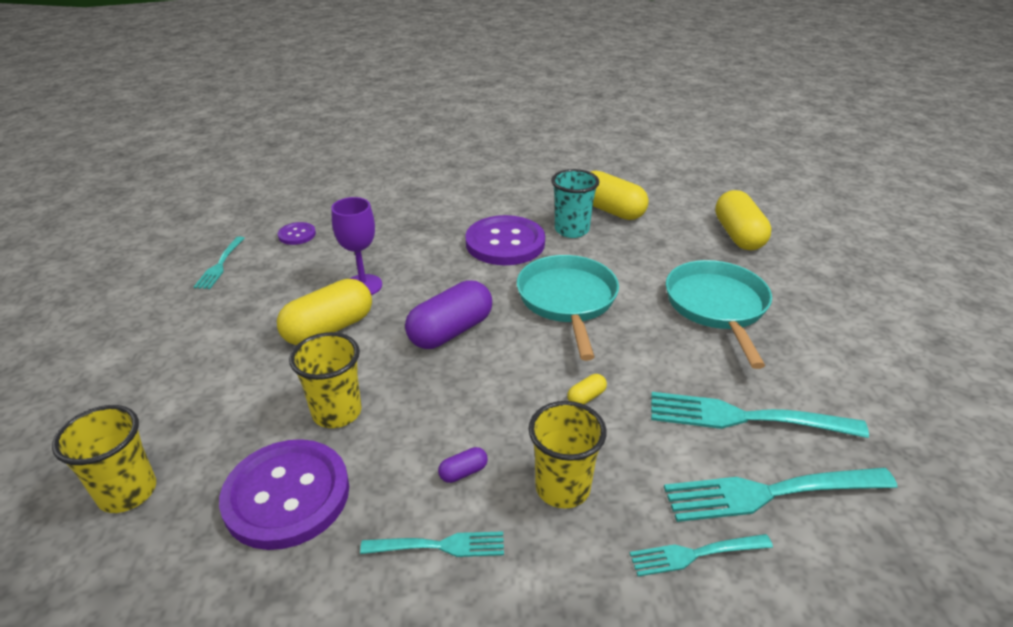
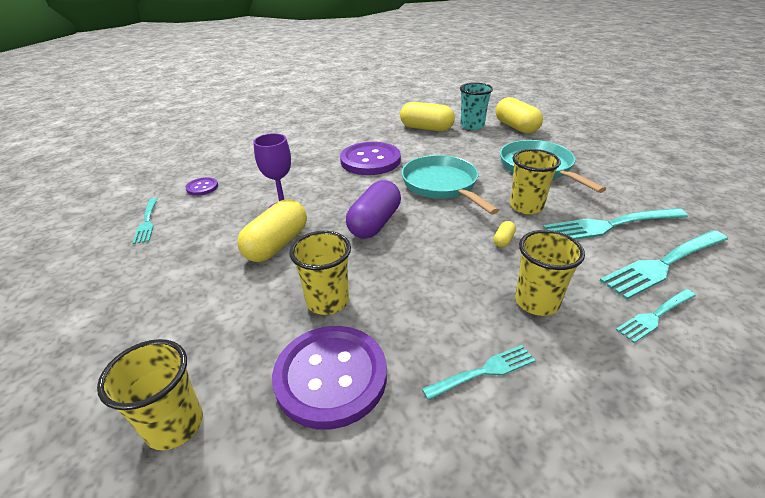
camera: 20 degrees left, 0 degrees up
(463, 472) = (459, 313): purple capsule -> none
(571, 230) = (410, 144): turquoise cup -> turquoise cup (472, 126)
(653, 359) = (526, 206): none -> yellow cup

